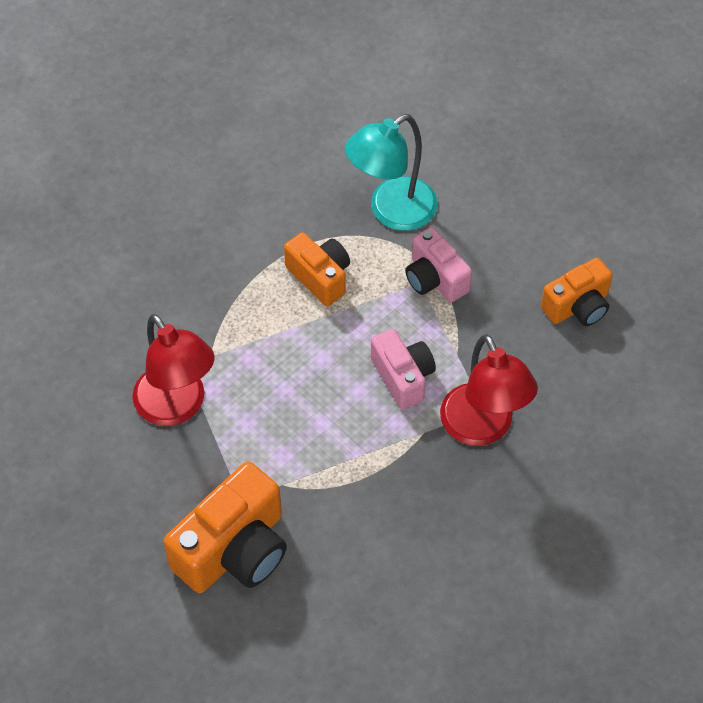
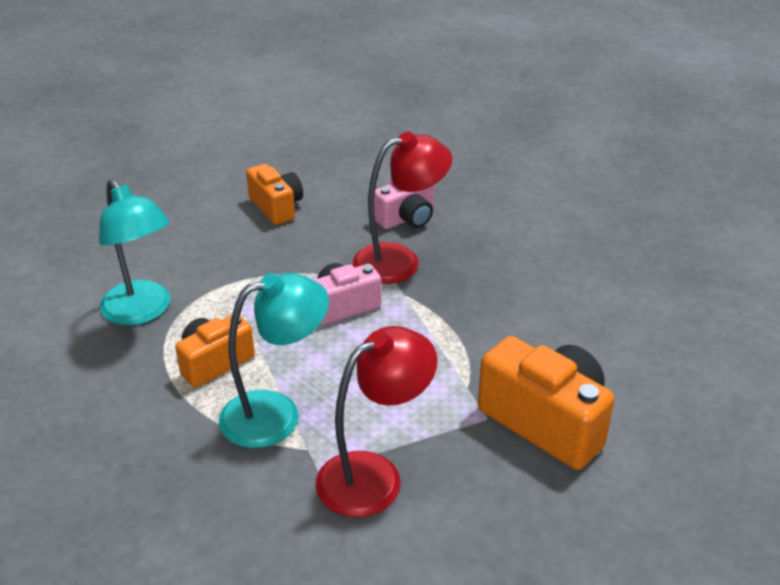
camera: 90 degrees left, 20 degrees down
(252, 330) = (276, 414): none -> turquoise lamp
(435, 279) = (232, 285): pink camera -> pink camera (406, 218)

